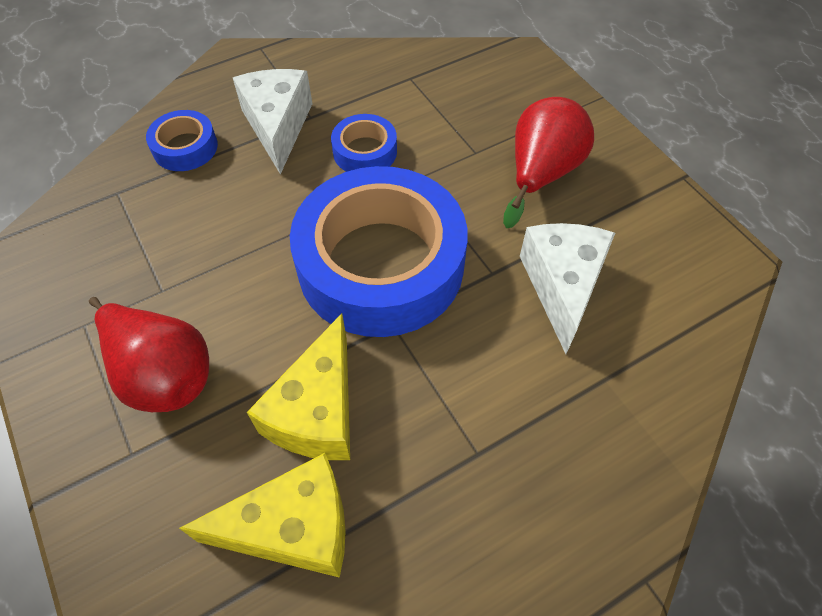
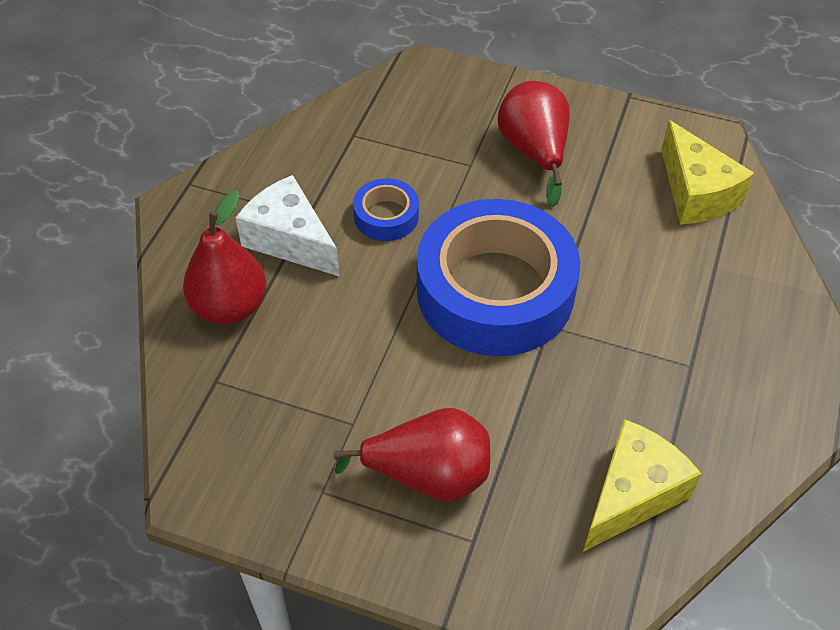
camera: 40 degrees left, 5 degrees down
(185, 147) = (230, 307): blue tape -> red pear
(317, 411) = (565, 416): yellow cheese -> yellow cheese (696, 193)
(562, 286) = (630, 223): white cheese -> none

